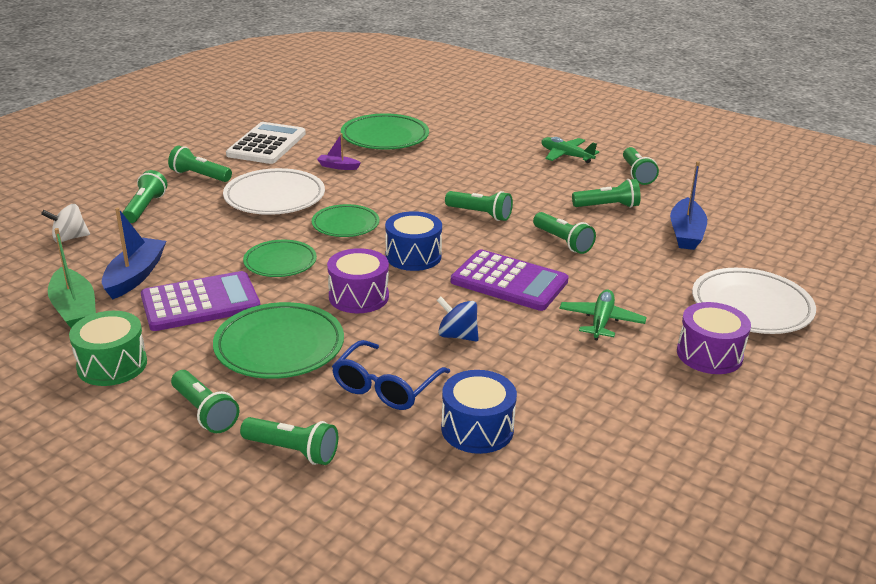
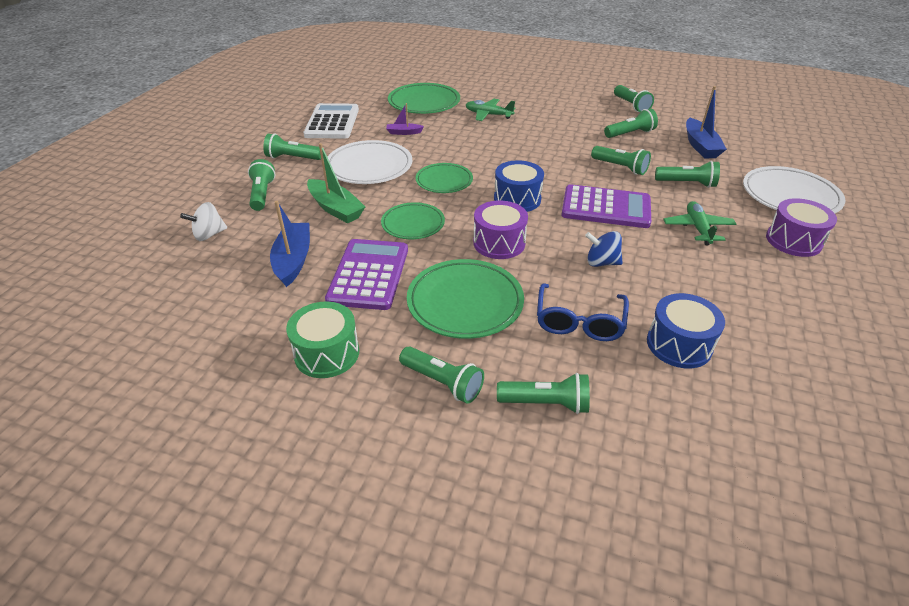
camera: 15 degrees left, 10 degrees up
(74, 309) = (256, 304): green boat -> green boat (335, 208)
(200, 302) = (369, 274): purple calculator -> purple calculator turned 45 degrees counterclockwise
(480, 214) = (542, 155): green flashlight -> green flashlight (687, 183)
(566, 156) = (570, 98): green plane -> green plane (488, 115)

